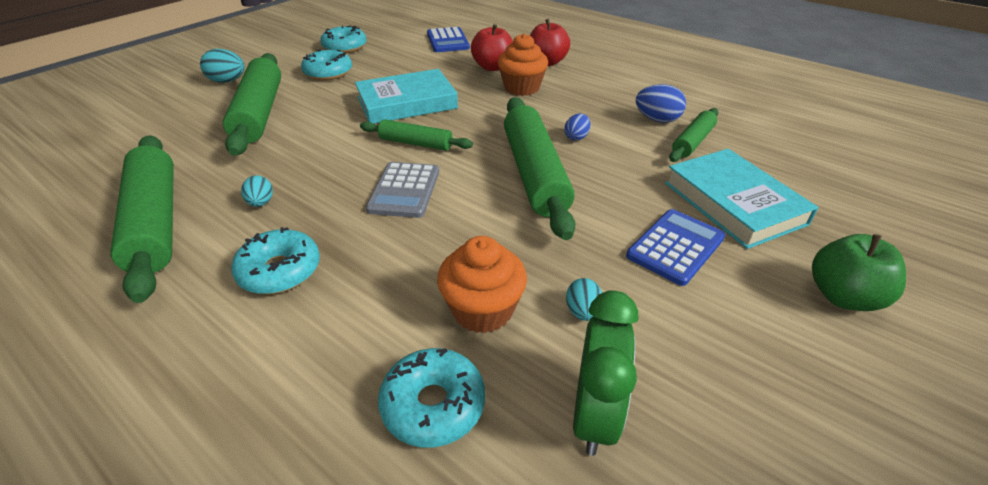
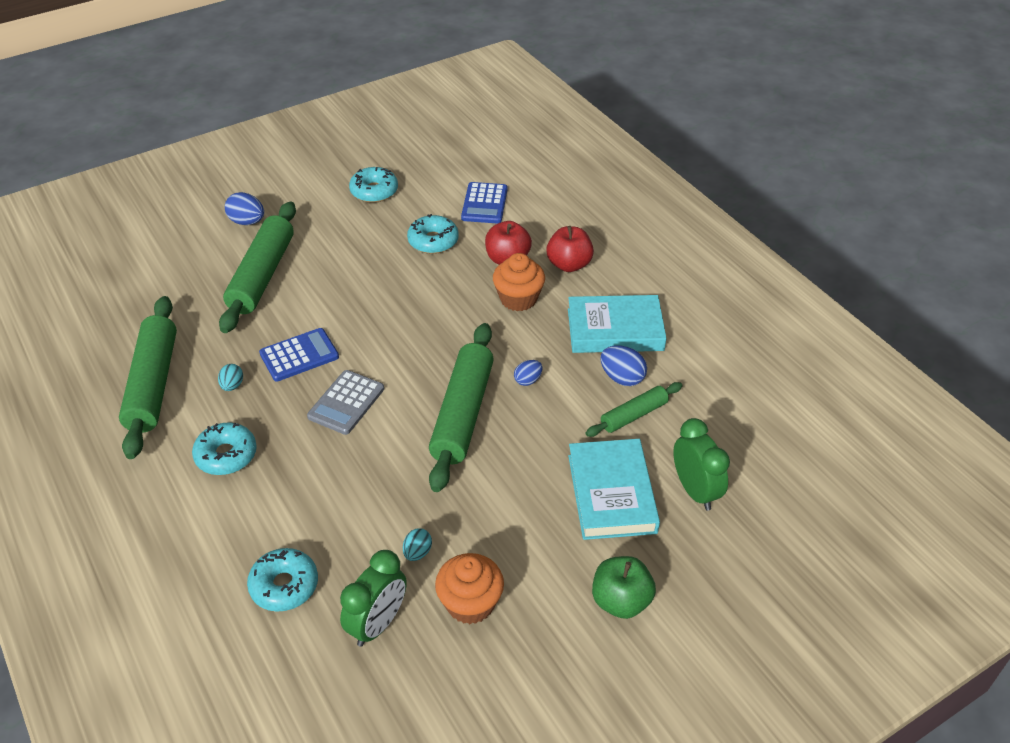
camera: 20 degrees right, 5 degrees up
(228, 81) = (247, 222): turquoise egg -> blue egg
(328, 73) = (342, 230): turquoise donut -> turquoise donut (433, 241)
(407, 103) = (397, 293): turquoise book -> turquoise book (615, 329)
(416, 143) = (380, 350): green rolling pin -> none
(482, 310) = (349, 529): orange cupcake -> orange cupcake (470, 603)
(675, 247) = (527, 520): blue calculator -> blue calculator (299, 355)
(803, 183) = (695, 491): none -> green clock

